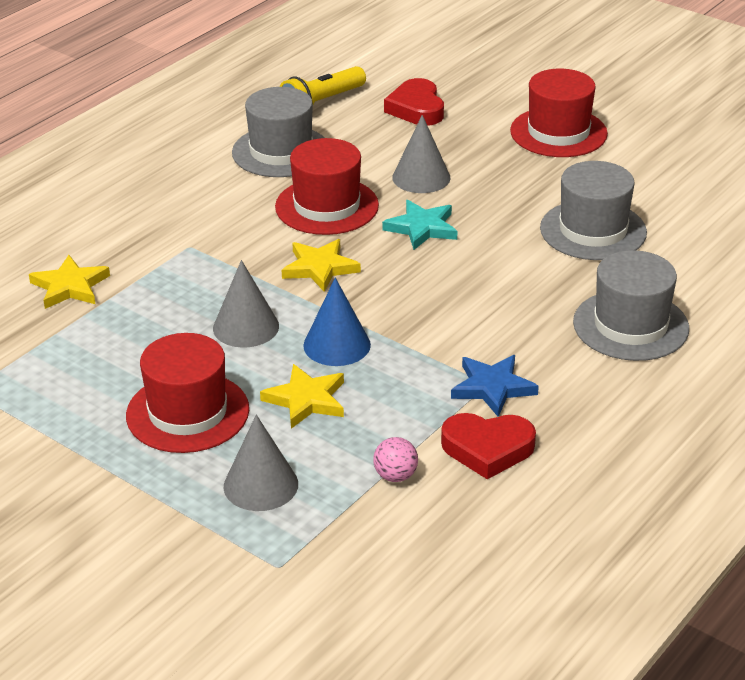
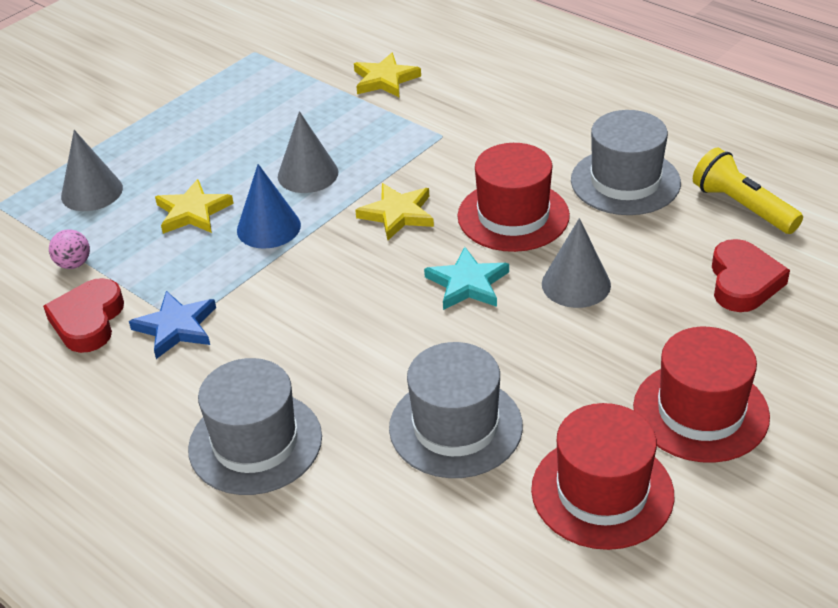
camera: 95 degrees right, 5 degrees up
(187, 412) = (195, 151): red hat -> red hat (602, 492)
(416, 108) = (743, 282): red heart -> red heart turned 105 degrees clockwise

